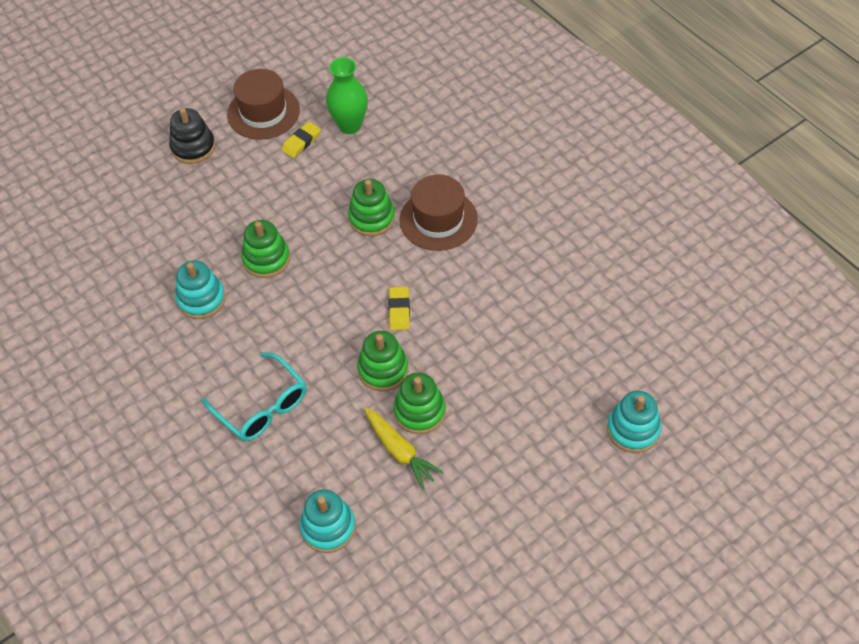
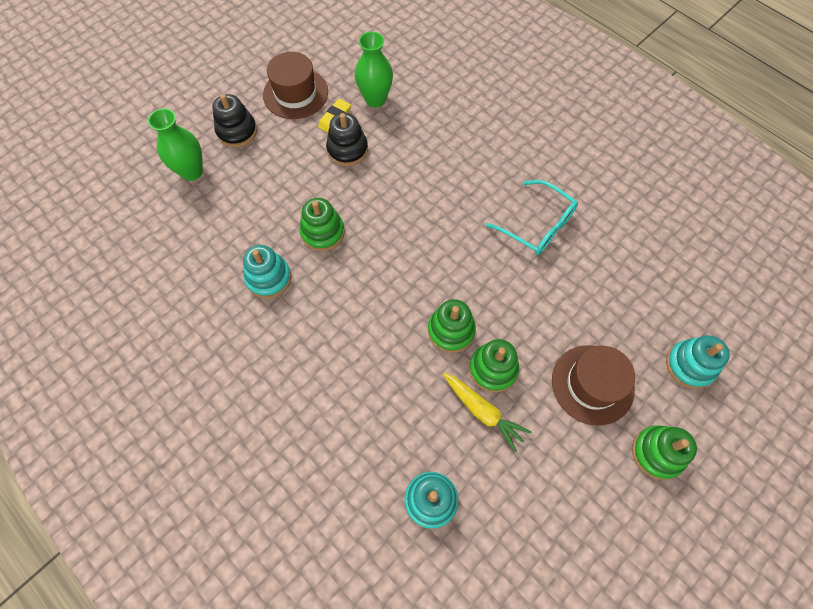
camera: 10 degrees left, 10 degrees up
(138, 185) = (192, 171): none -> green vase
(261, 406) = (344, 380): turquoise glasses -> turquoise glasses (537, 225)
(309, 176) = (347, 149): none -> black stacking toy
(372, 218) = (411, 184): green stacking toy -> green stacking toy (657, 453)
(399, 310) = (454, 270): yellow eraser -> none
(438, 219) = (471, 180): brown hat -> brown hat (592, 384)

